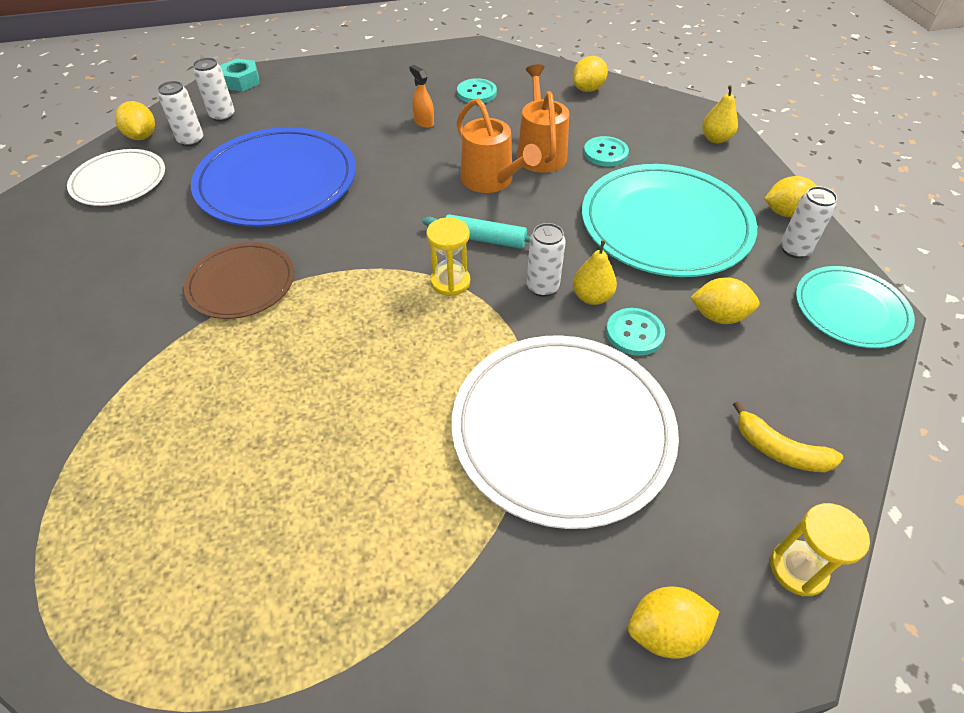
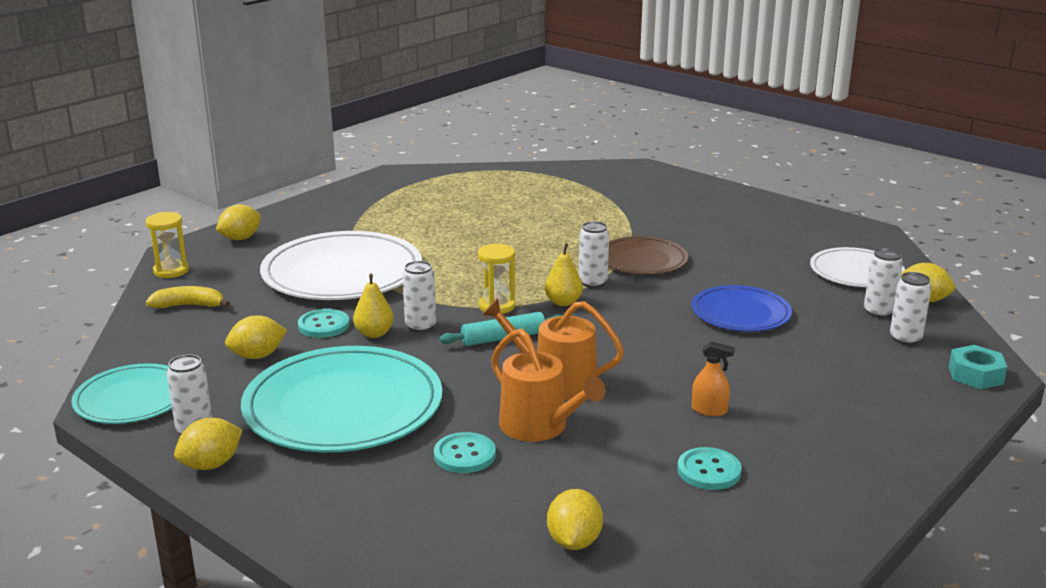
camera: 145 degrees right, 25 degrees down
(277, 182) = (740, 313): blue plate -> blue plate, size x0.58
(330, 272) = (593, 283): none -> white can
(715, 139) = (334, 531): yellow pear -> yellow pear (563, 302)

